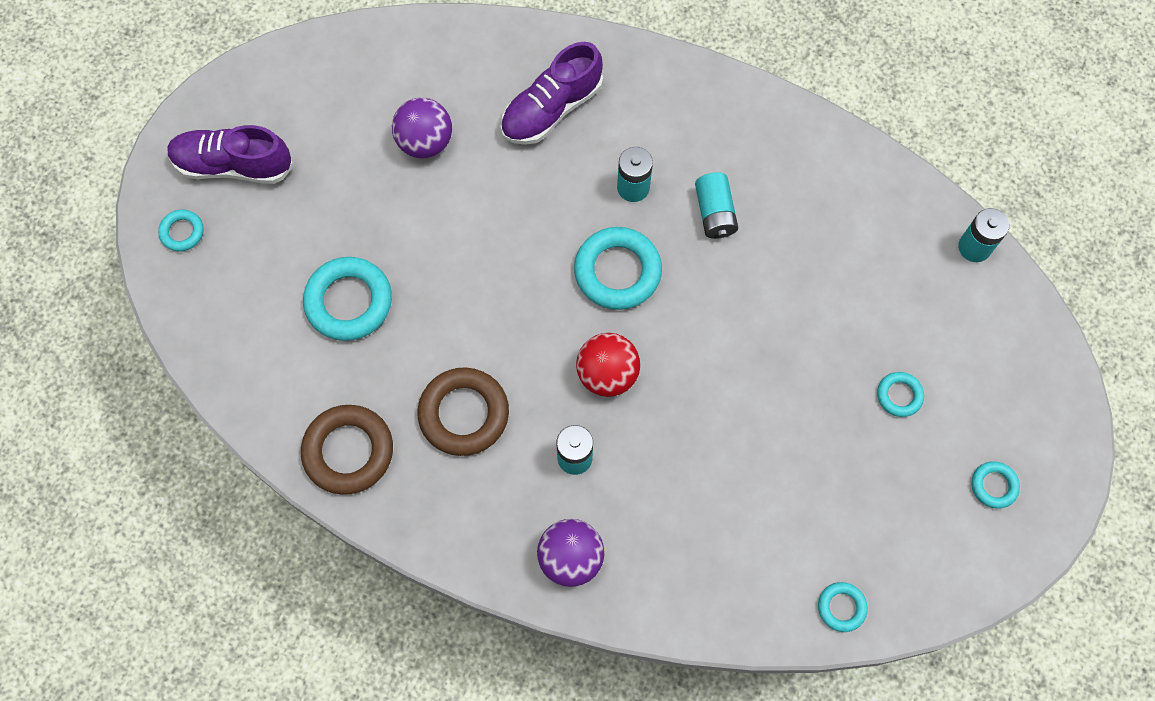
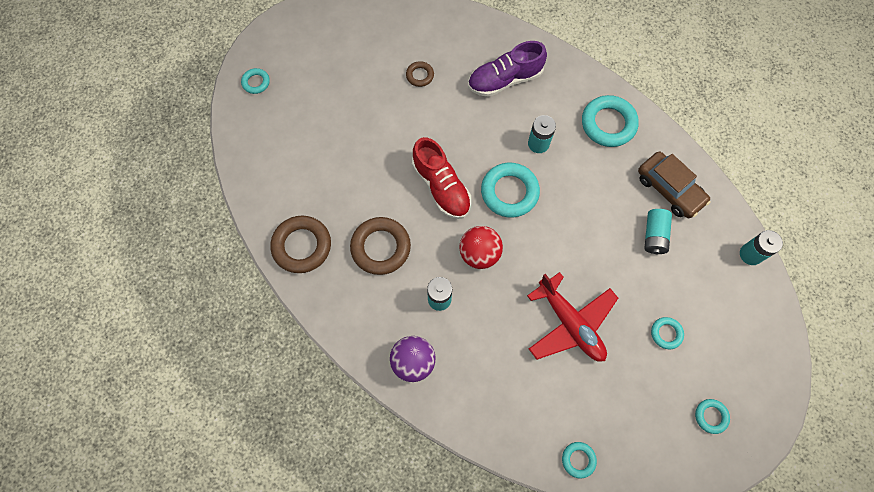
camera: 20 degrees right, 0 degrees up
(233, 165) = (301, 53): purple shoe -> none
(349, 302) = (337, 156): turquoise ring -> turquoise ring (608, 124)
(425, 142) = (420, 75): purple ball -> brown ring
(518, 297) = (441, 187): none -> red shoe
(714, 213) = (585, 176): turquoise battery -> turquoise battery (654, 235)
(766, 428) = (570, 323): none -> red plane
(837, 192) = (669, 189): none -> brown car

